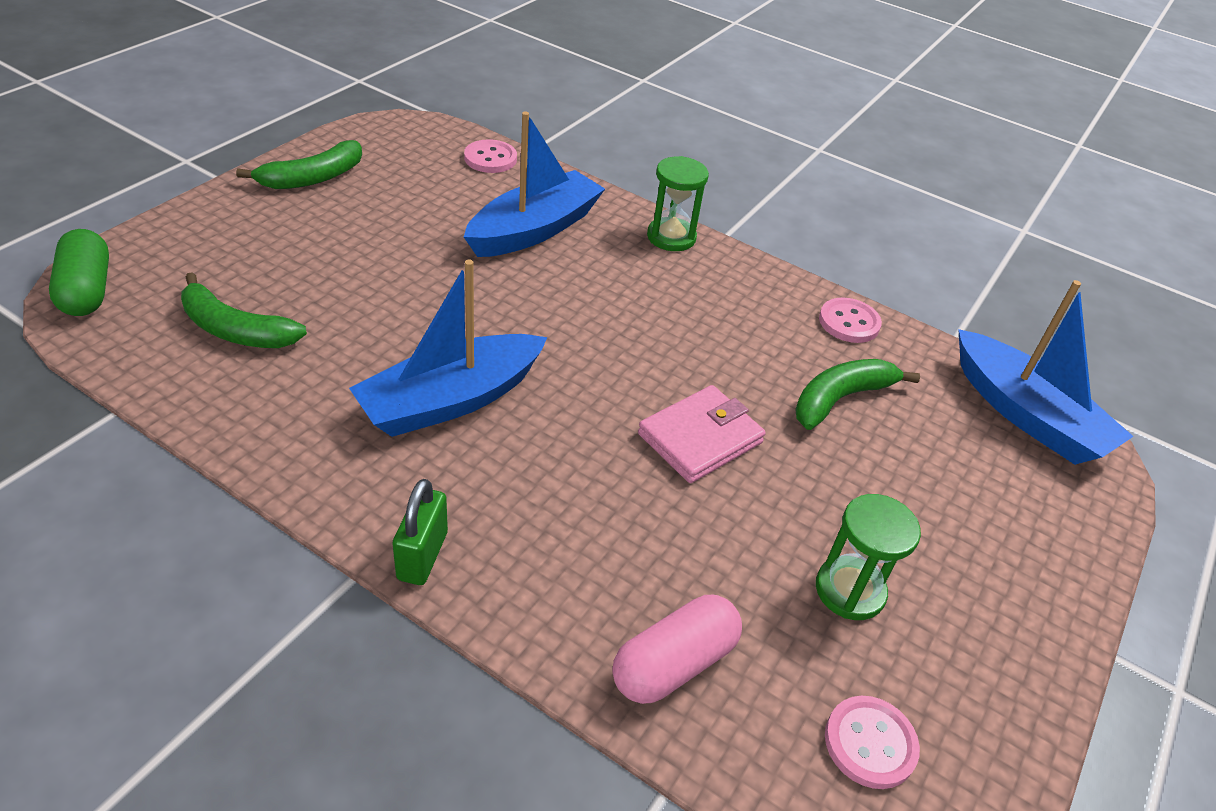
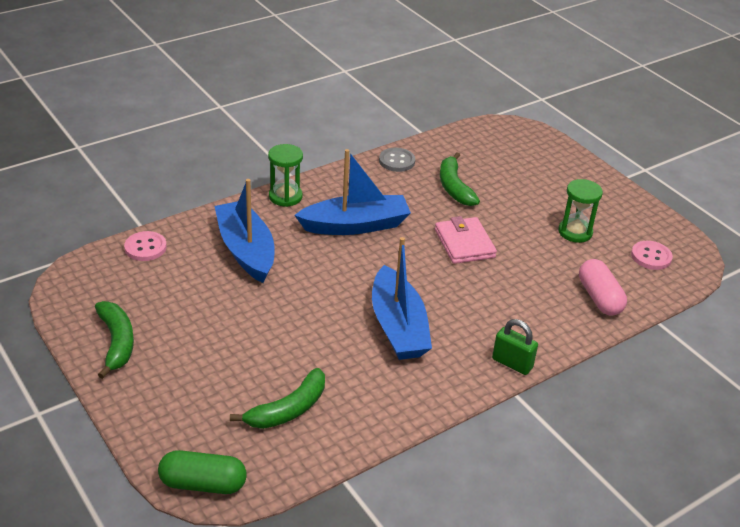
camera: 65 degrees left, 5 degrees down
(849, 322) = (397, 161): pink button -> grey button
(1027, 415) = (488, 136): blue boat -> blue boat (355, 225)

